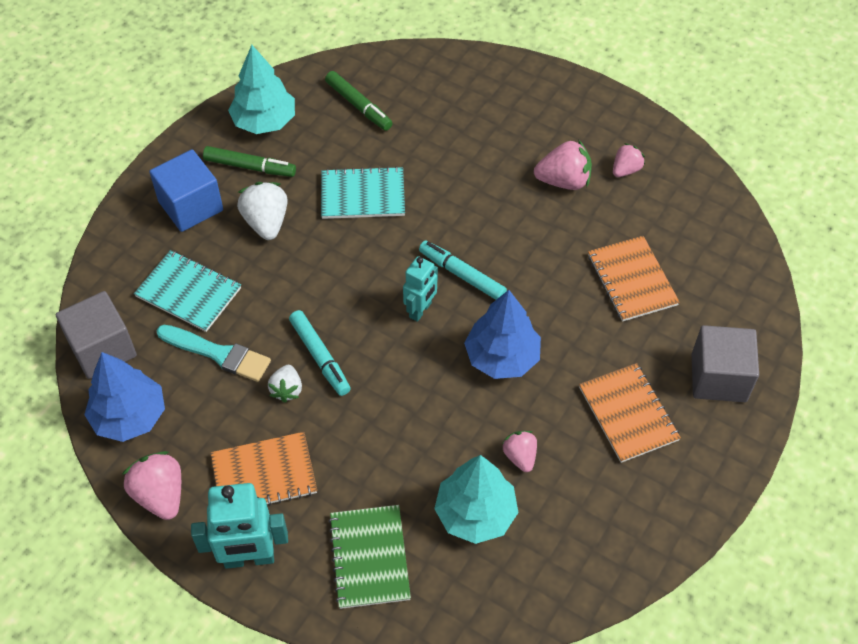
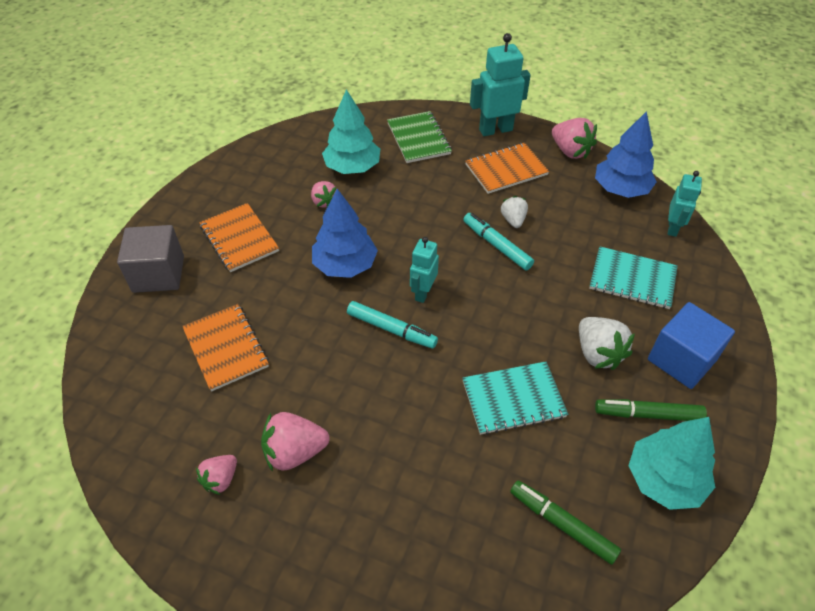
camera: 170 degrees right, 5 degrees down
(102, 349) = (673, 228): grey cube -> turquoise robot
(217, 354) = (580, 237): turquoise brush -> none

